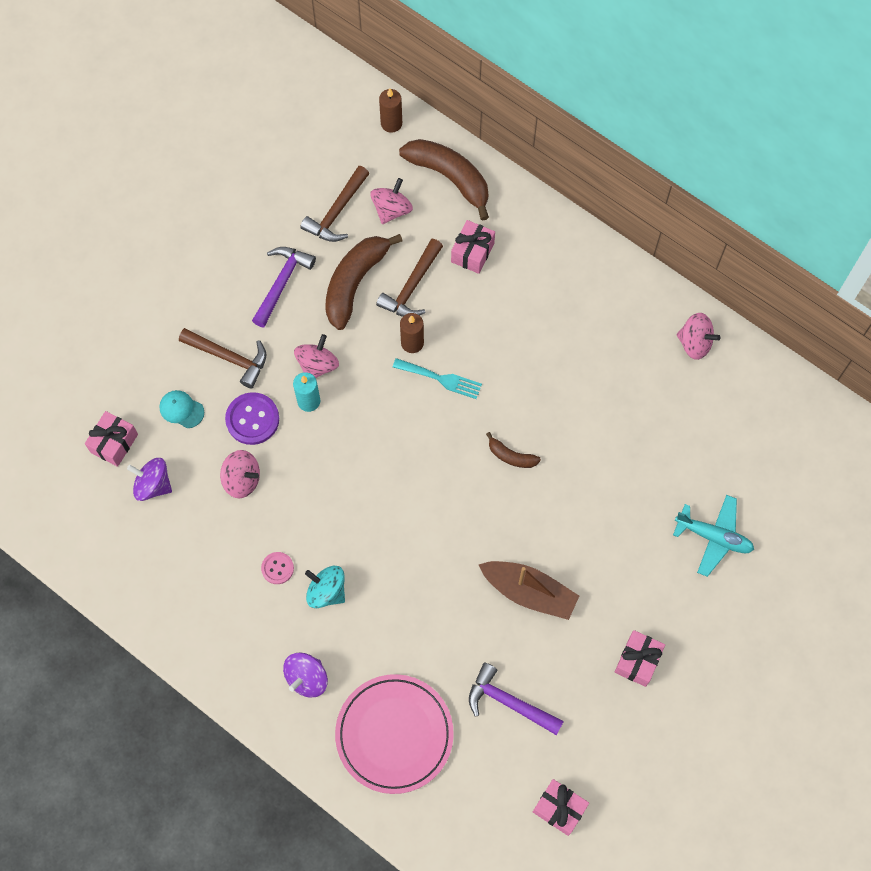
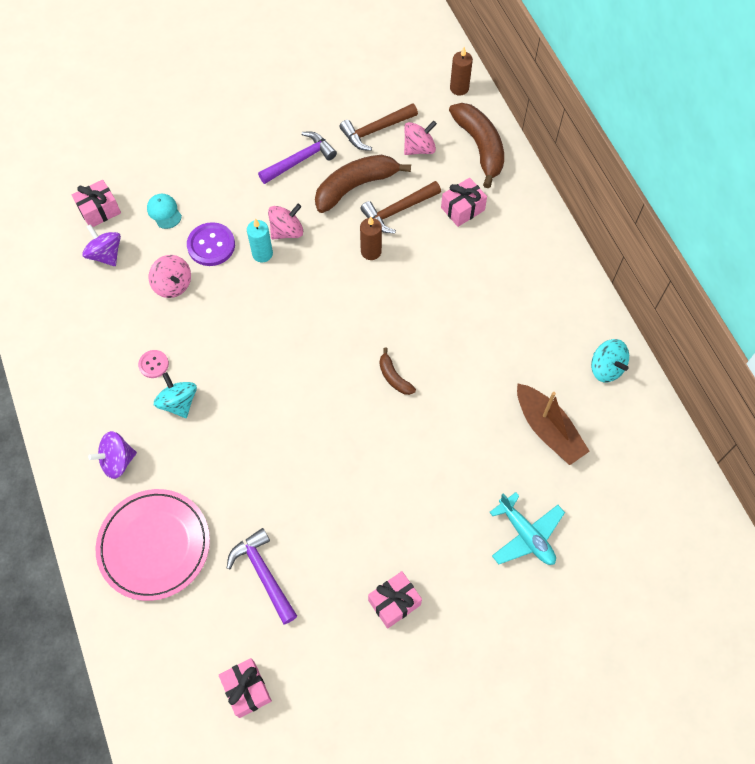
camera: 30 degrees right, 5 degrees down
(229, 358) = (224, 193): brown hammer -> none
(441, 379) = (376, 289): turquoise fork -> none
(529, 592) = (339, 493): brown boat -> brown boat (548, 430)
(694, 343) = (606, 368): pink spinning top -> turquoise spinning top

